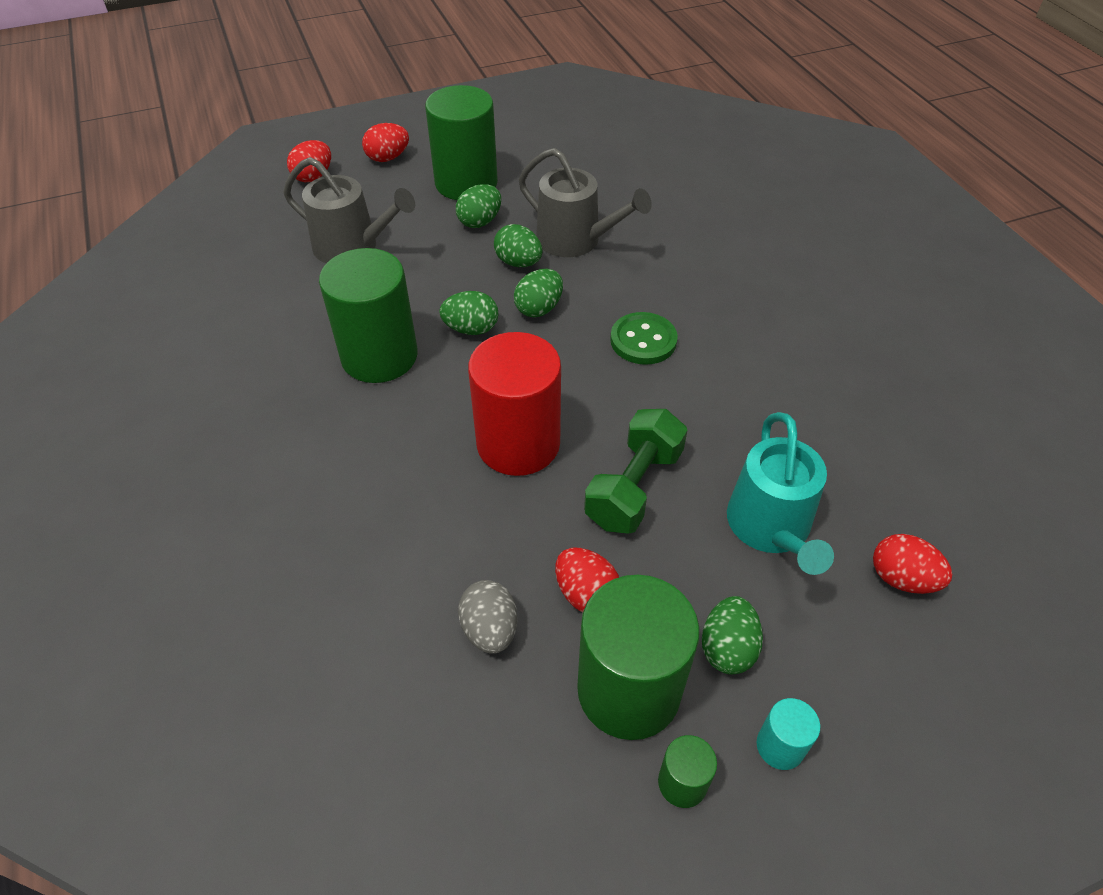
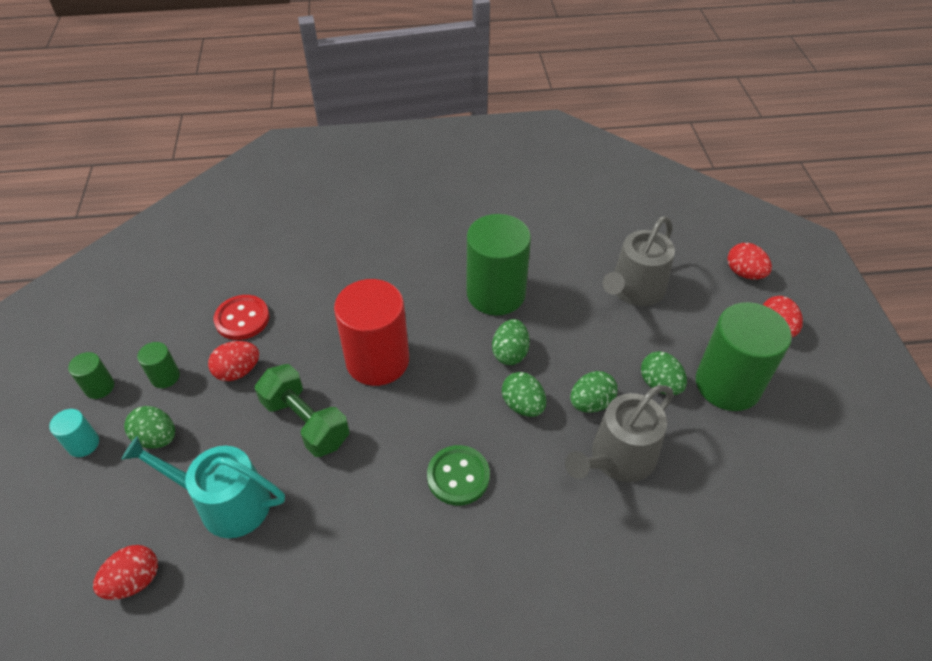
camera: 105 degrees right, 0 degrees up
(490, 629) = (242, 319): grey egg -> red button
(628, 690) = (165, 376): green cylinder -> green cylinder, size x0.44

